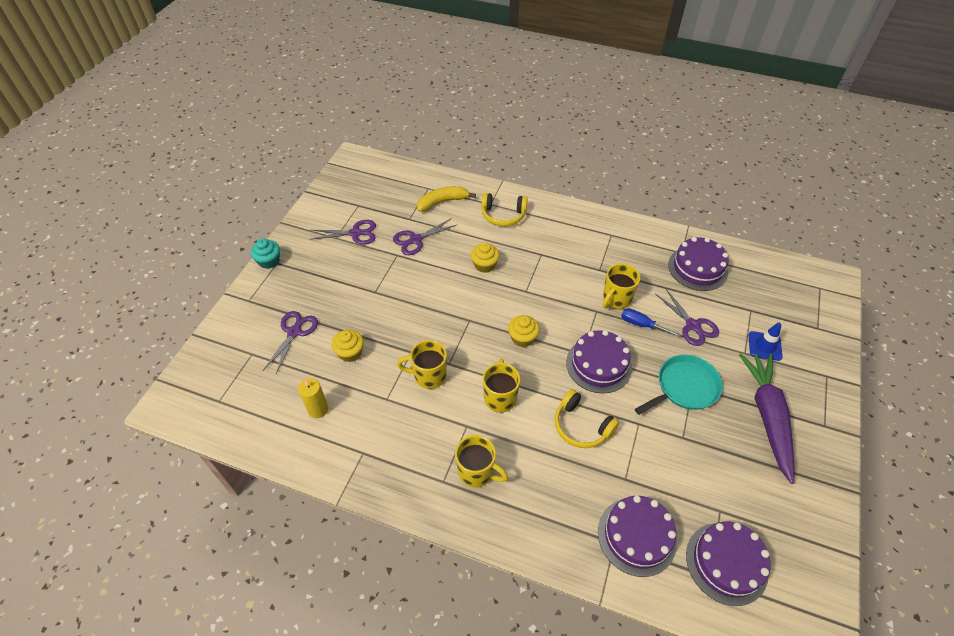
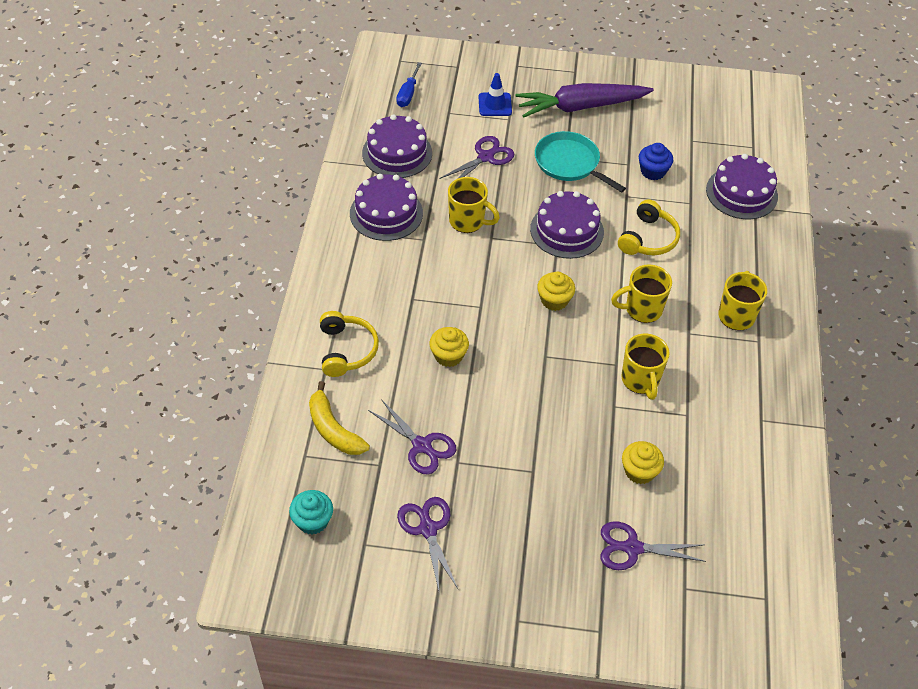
camera: 105 degrees left, 0 degrees up
(269, 261) = (517, 633): turquoise cupcake -> turquoise cupcake (312, 521)
(318, 409) = (730, 481): yellow candle -> none
(642, 325) = (498, 198): blue screwdriver -> blue screwdriver (408, 94)
(672, 457) = (653, 171): none -> blue cupcake
(726, 563) = (736, 137): purple cake -> purple cake (386, 213)

